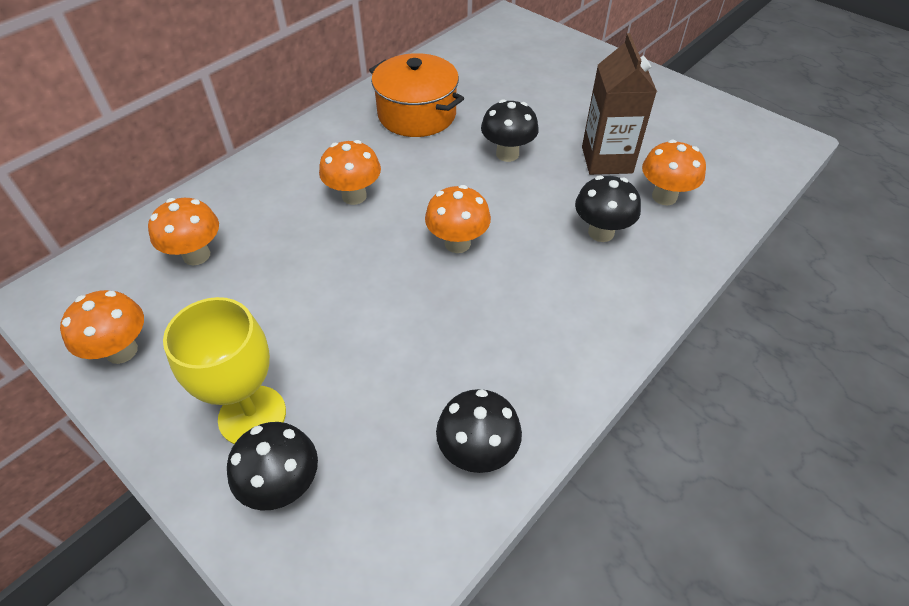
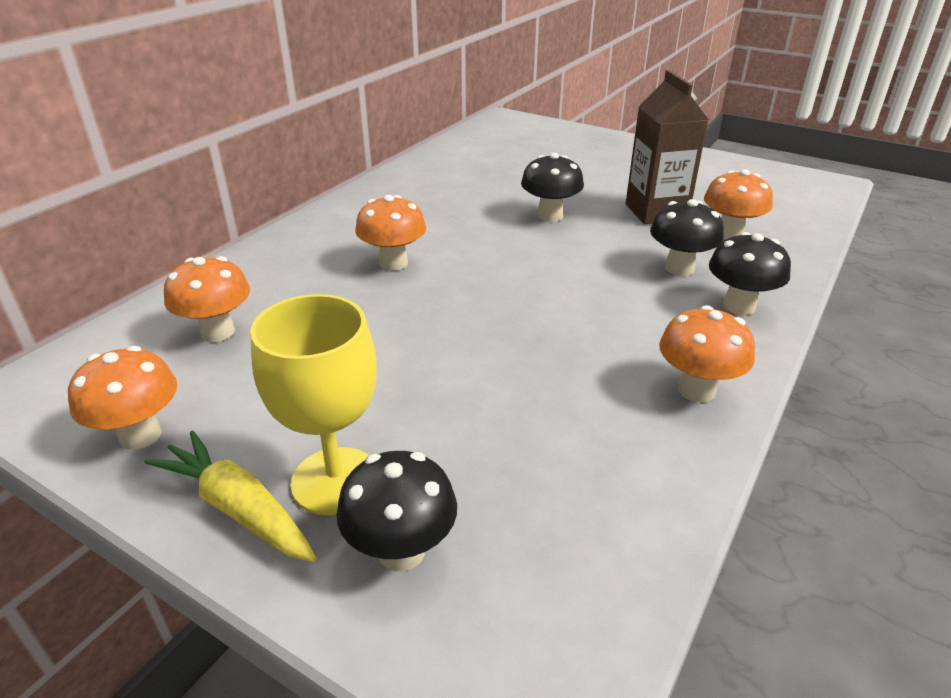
camera: 10 degrees left, 15 degrees down
(178, 429) = (238, 509): none -> yellow carrot
(417, 114) = (439, 193): orange pot -> none
(457, 243) = (527, 292): orange mushroom -> orange mushroom (696, 390)
(477, 452) = (636, 481): black mushroom -> black mushroom (739, 306)

